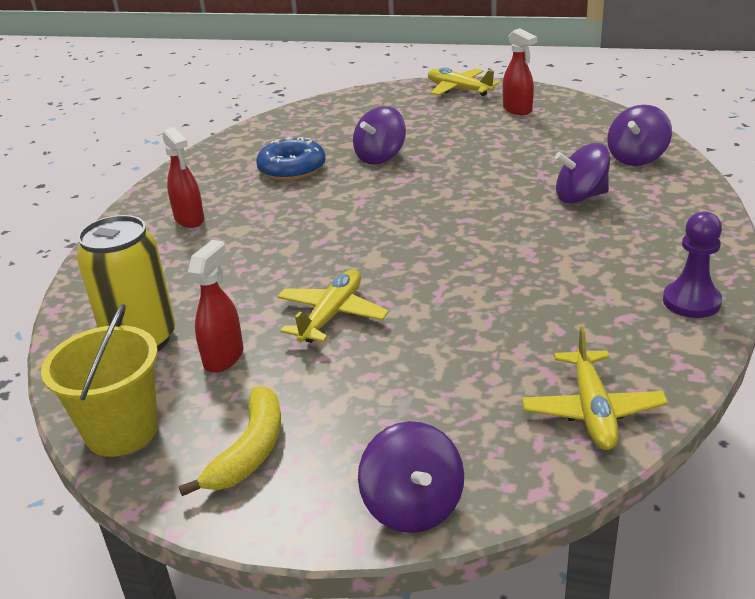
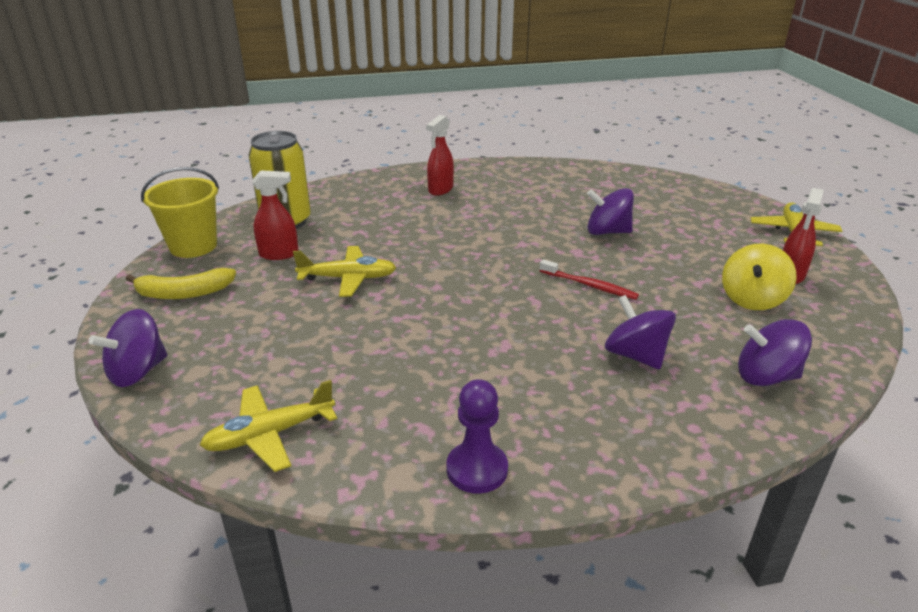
camera: 60 degrees right, 0 degrees up
(292, 169) = (548, 202): blue donut -> none
(463, 188) = (589, 285): none -> red toothbrush
(537, 132) = (752, 299): none -> yellow spinning top

